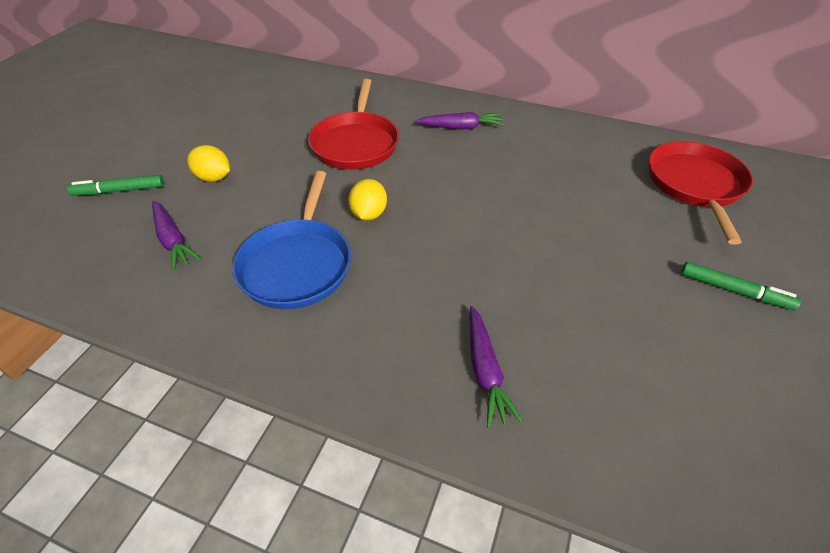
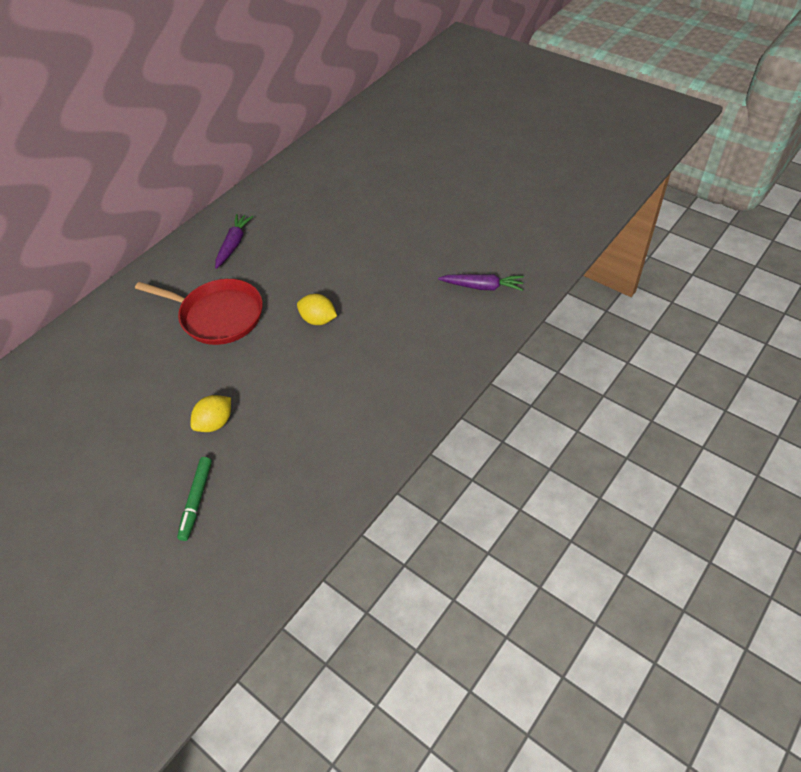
camera: 70 degrees left, 5 degrees up
(173, 240) = (292, 451): purple carrot -> none
(297, 264) = (357, 368): blue pan -> none
(695, 185) = (367, 148): red pan -> none
(734, 291) = (460, 169): green marker -> none

